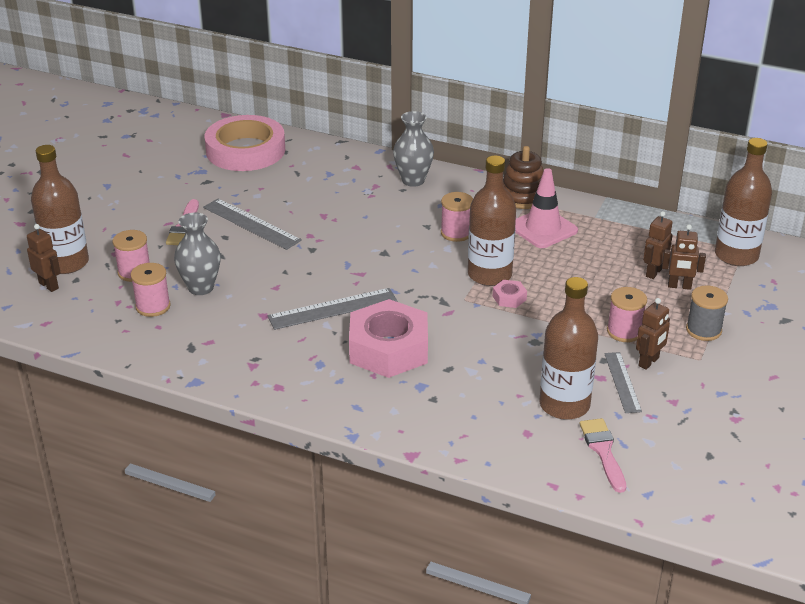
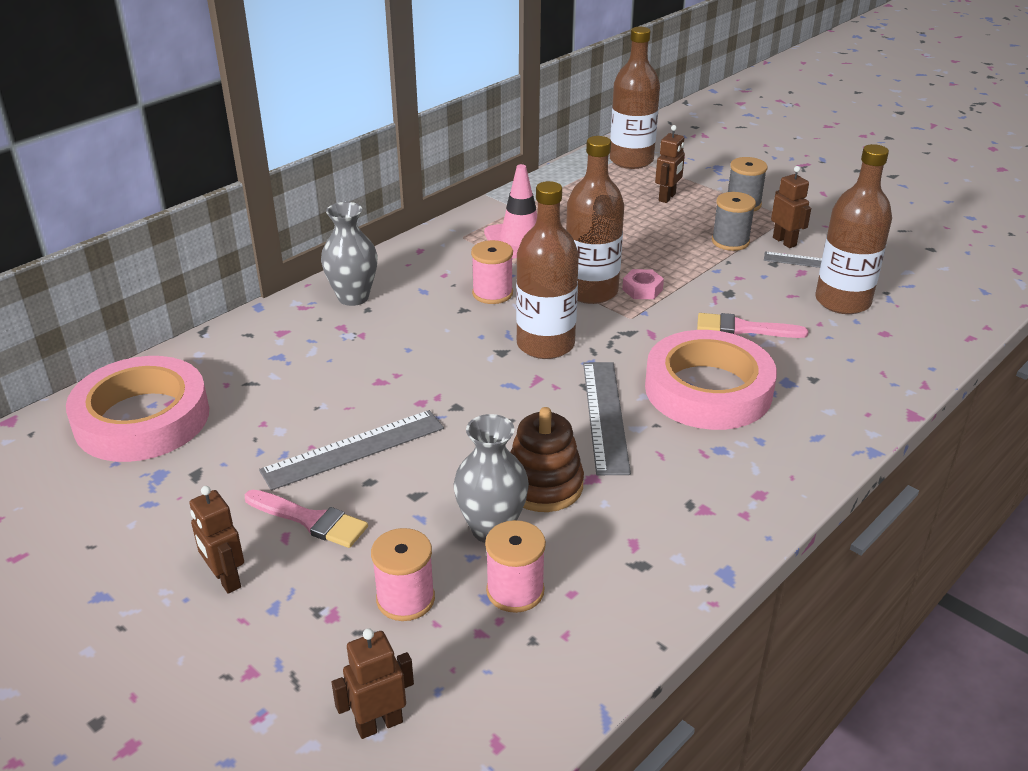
camera: 70 degrees left, 0 degrees up
(66, 263) = (321, 688): brown bottle -> brown bottle (545, 344)
(389, 349) = (708, 389): pink nut -> pink tape
(523, 197) = (448, 237): brown stacking toy -> brown stacking toy (543, 485)
(603, 451) = (920, 298): pink brush -> pink brush (743, 328)
(624, 331) = (730, 241): pink spool -> grey spool
(653, 272) = (637, 203): brown robot -> brown robot (226, 579)

